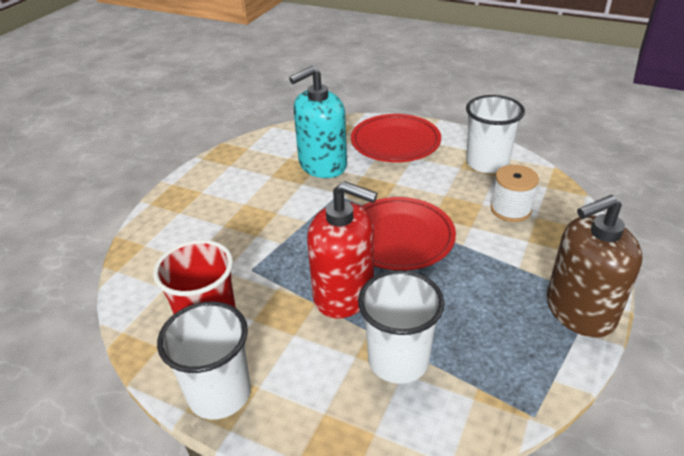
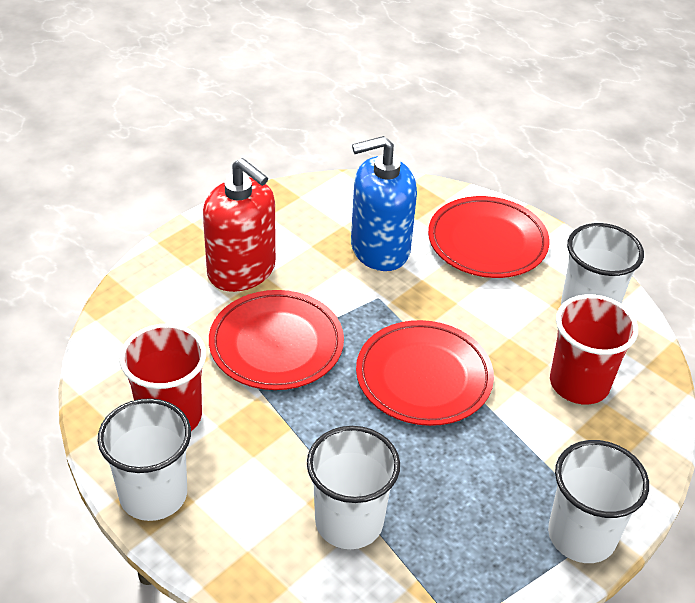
camera: 15 degrees right, 5 degrees up
(275, 247) = (276, 344): none -> red plate
(322, 165) = (379, 249): turquoise soap dispenser -> blue soap dispenser
(344, 294) = (327, 427): red soap dispenser -> red soap dispenser (242, 270)
(510, 210) = (579, 383): white spool -> red cup
(579, 311) = (581, 535): brown soap dispenser -> white cup

